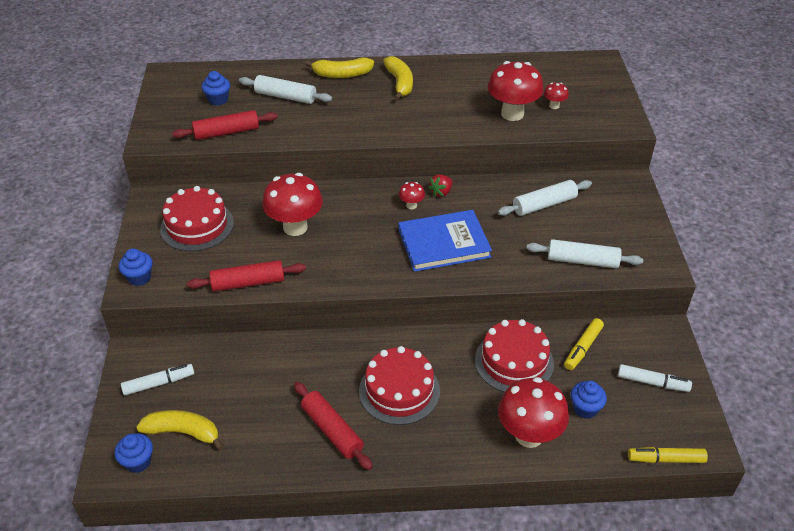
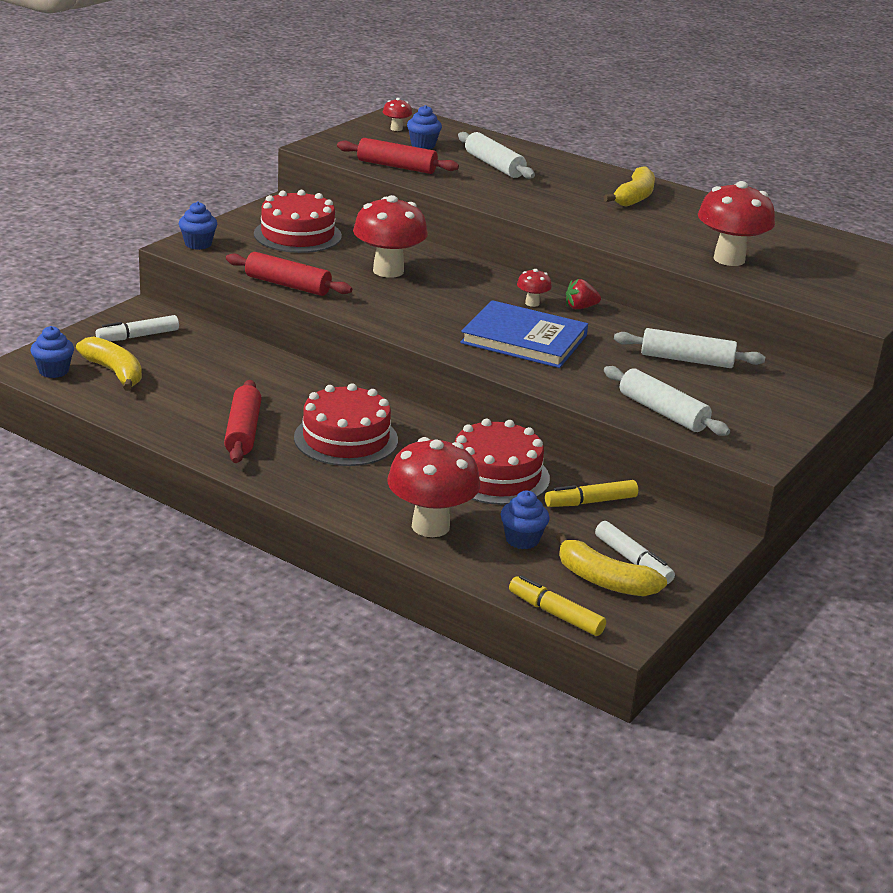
camera: 35 degrees right, 15 degrees down
(159, 383) = (138, 336): white marker -> white marker turned 135 degrees clockwise
(342, 74) = (579, 171): yellow banana -> yellow banana (604, 580)
(554, 106) = (793, 271): red mushroom -> red mushroom (396, 129)

